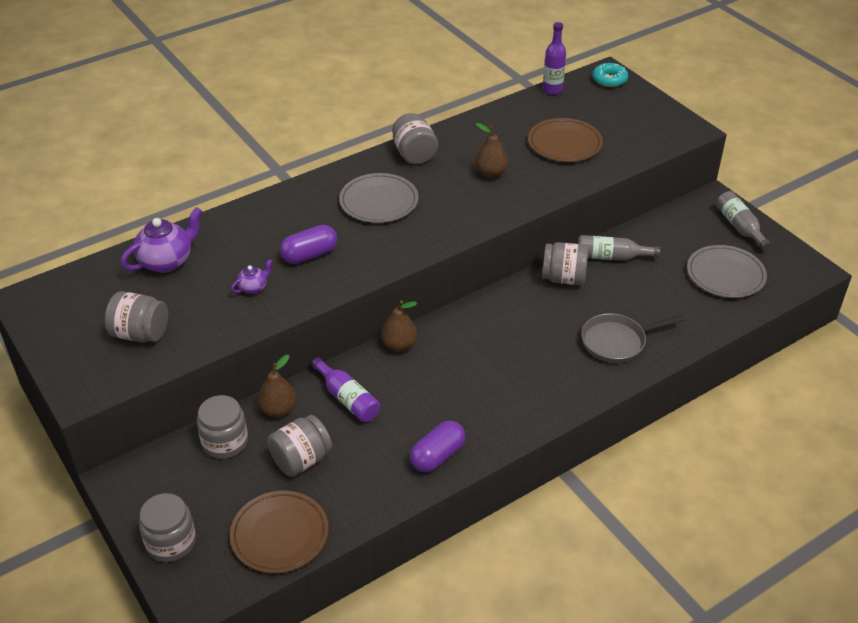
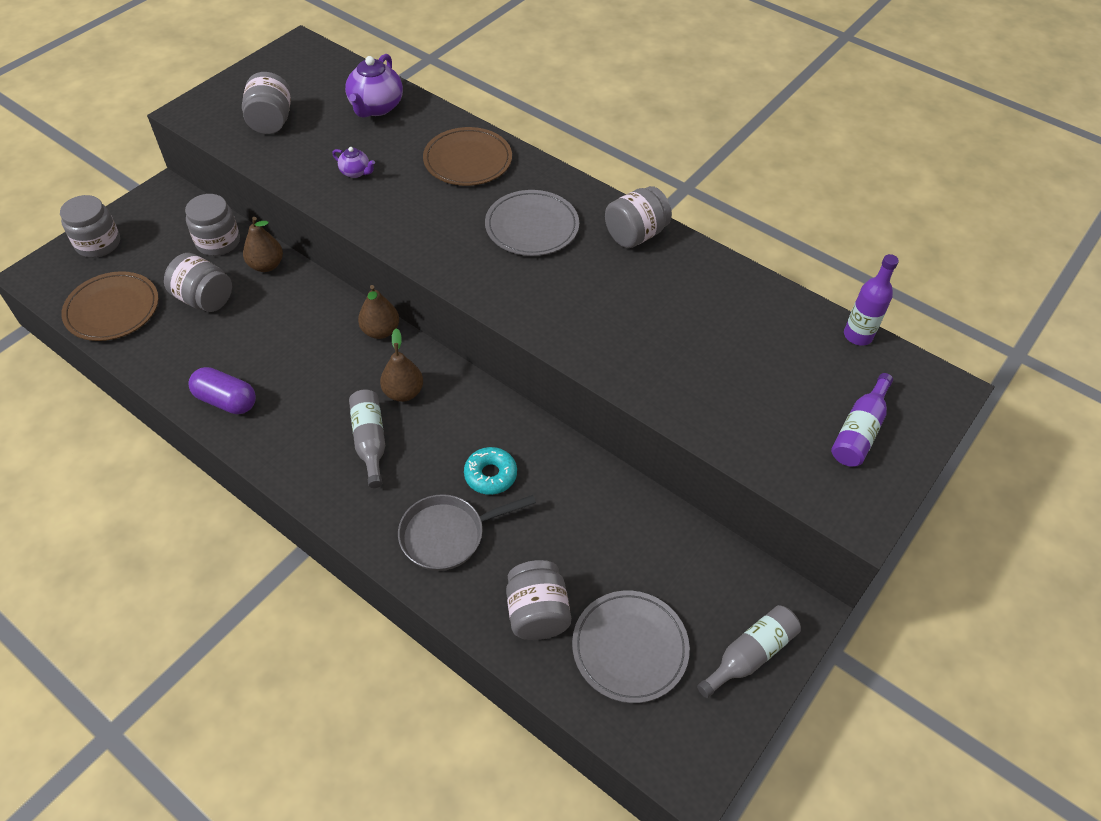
camera: 70 degrees right, 10 degrees up
(167, 261) = (376, 107): purple teapot -> purple teapot turned 75 degrees clockwise
(310, 255) = (419, 197): purple capsule -> none
(347, 398) = (292, 310): purple bottle -> purple bottle (859, 431)
(491, 173) = (632, 311): brown pear -> brown pear (403, 392)
(563, 278) = (546, 456): grey jar -> grey jar (537, 613)
(564, 143) = (737, 372): brown plate -> brown plate (468, 160)
(609, 80) = (928, 395): turquoise donut -> turquoise donut (490, 475)
(611, 257) = (609, 501): grey bottle -> grey bottle (370, 441)
(617, 342) = (448, 535): grey pan -> grey pan turned 75 degrees counterclockwise

